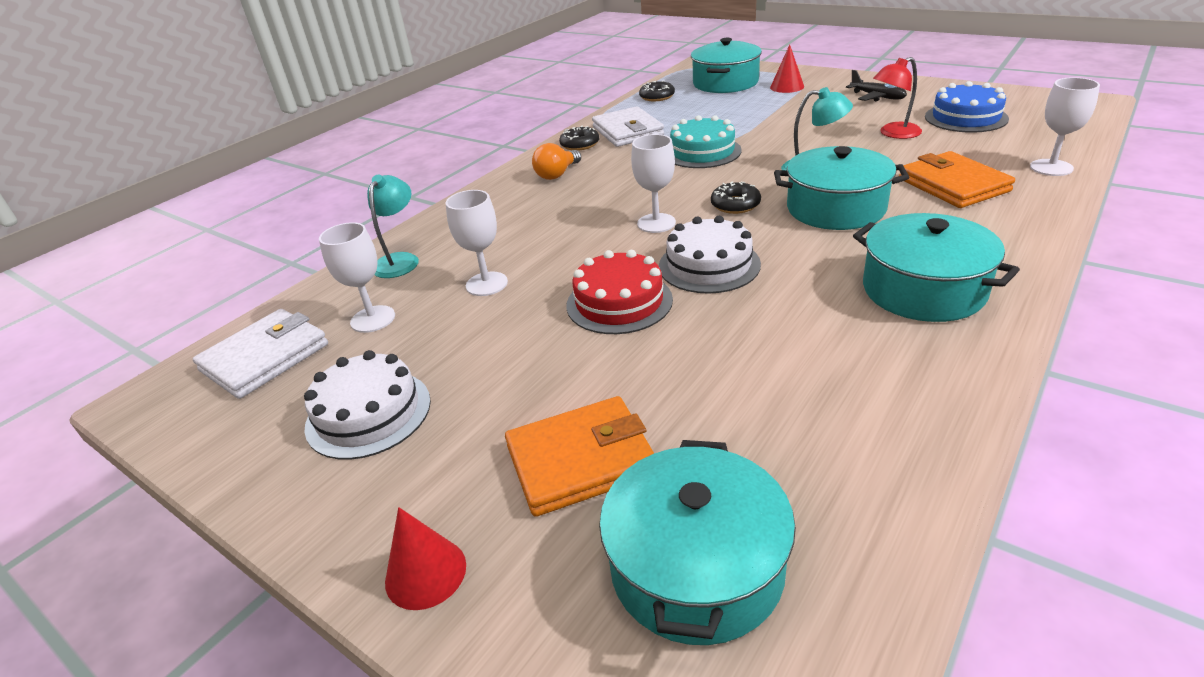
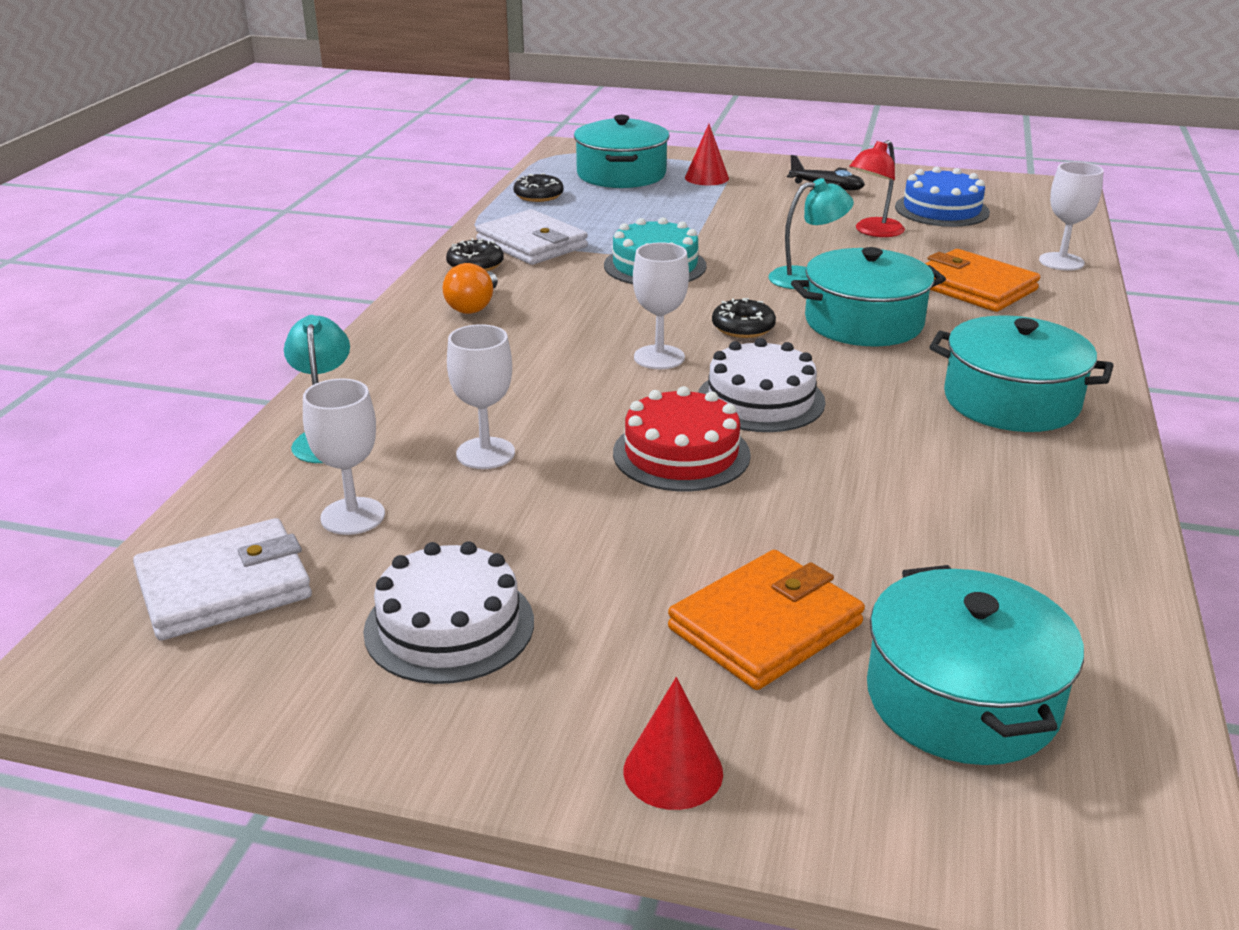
camera: 25 degrees left, 5 degrees down
(265, 357) = (224, 586): white wallet -> white wallet turned 45 degrees clockwise

